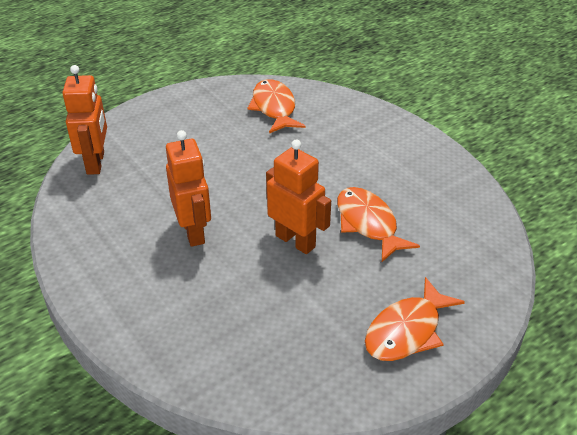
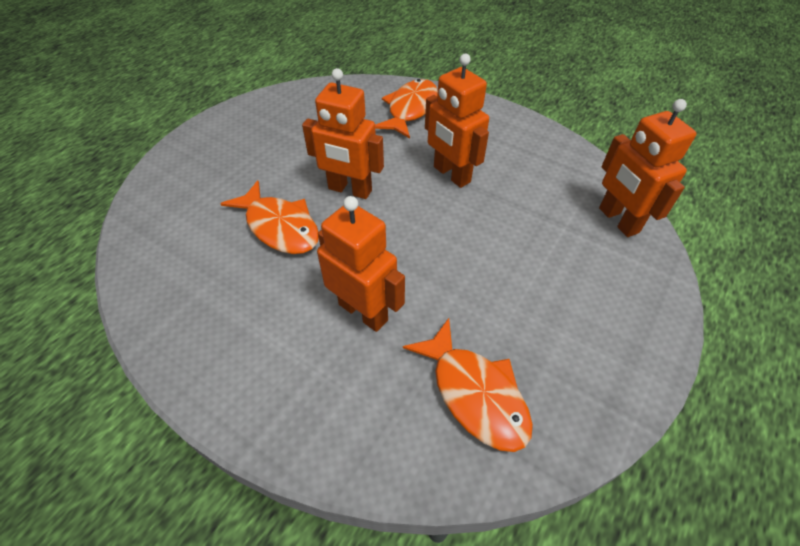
camera: 160 degrees right, 10 degrees up
(321, 154) = (363, 312): none -> orange robot
(407, 330) = (233, 143): orange fish -> orange fish (410, 109)

